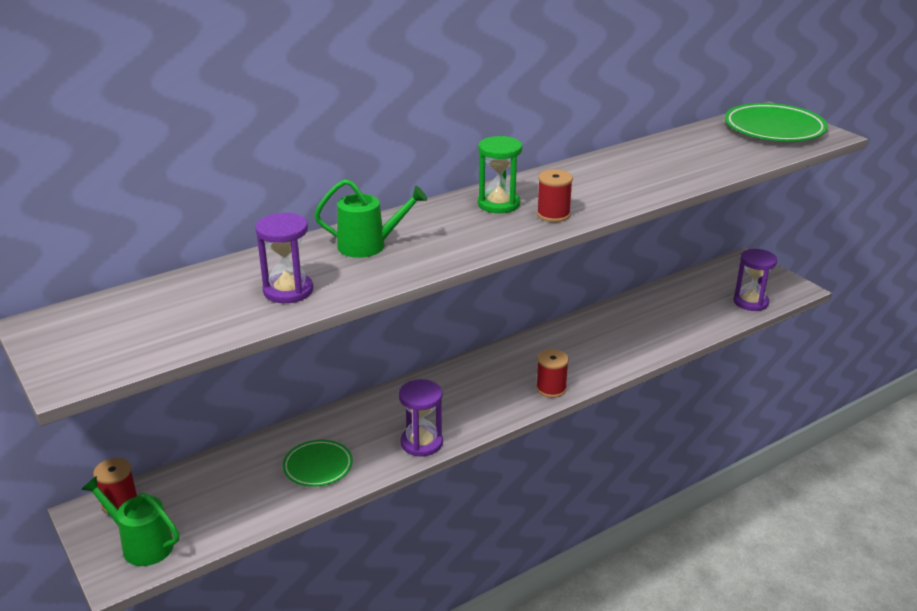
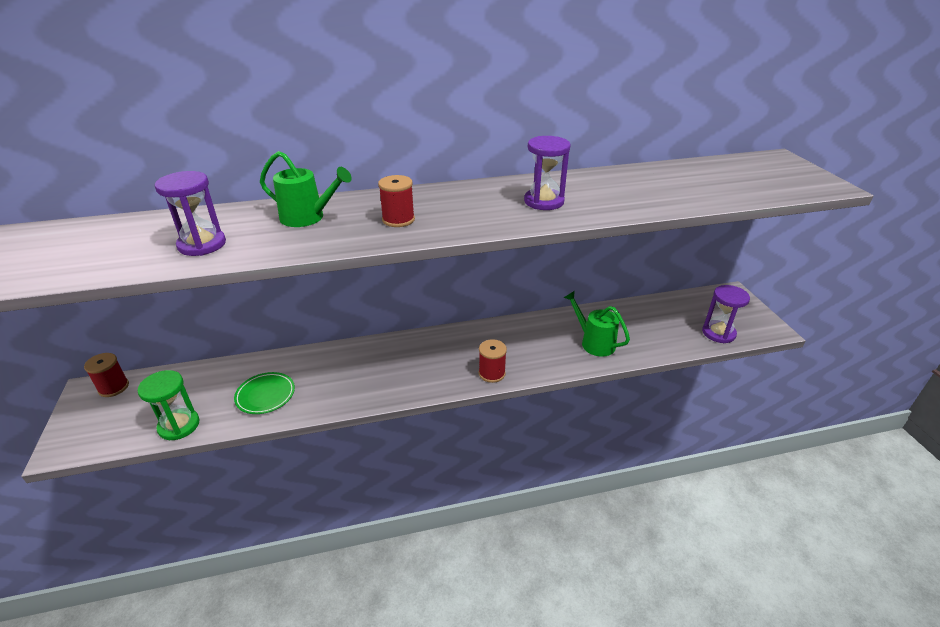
camera: 20 degrees right, 5 degrees up
(141, 544) = (98, 427): green watering can -> green watering can (594, 342)
(421, 443) = (356, 396): purple hourglass -> purple hourglass (544, 201)
(498, 204) = (452, 200): green hourglass -> green hourglass (179, 425)
(553, 214) = (491, 218): red spool -> red spool (398, 220)
(774, 129) = (773, 173): green plate -> none

